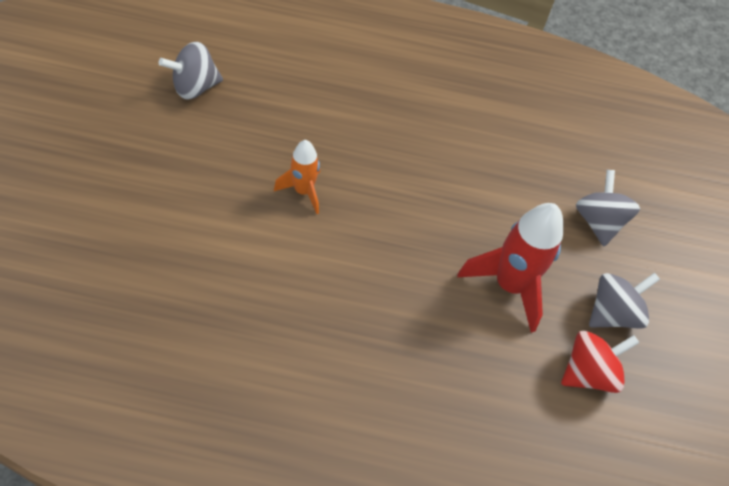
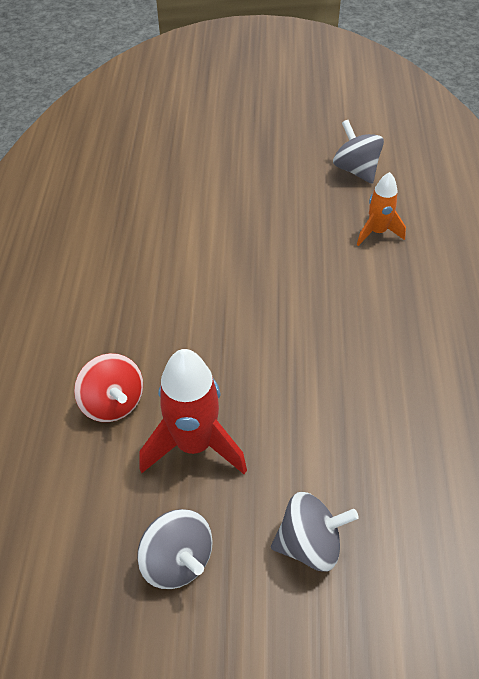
camera: 90 degrees right, 5 degrees down
(303, 191) = (264, 260): orange rocket -> orange rocket (377, 232)
(588, 372) = (97, 531): red spinning top -> red spinning top (113, 402)

